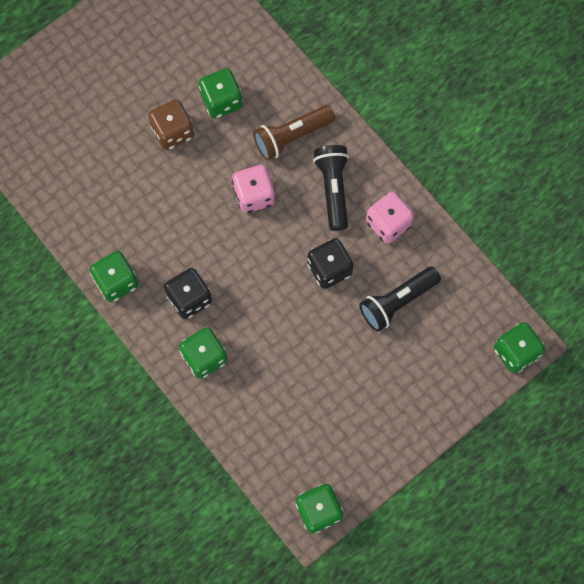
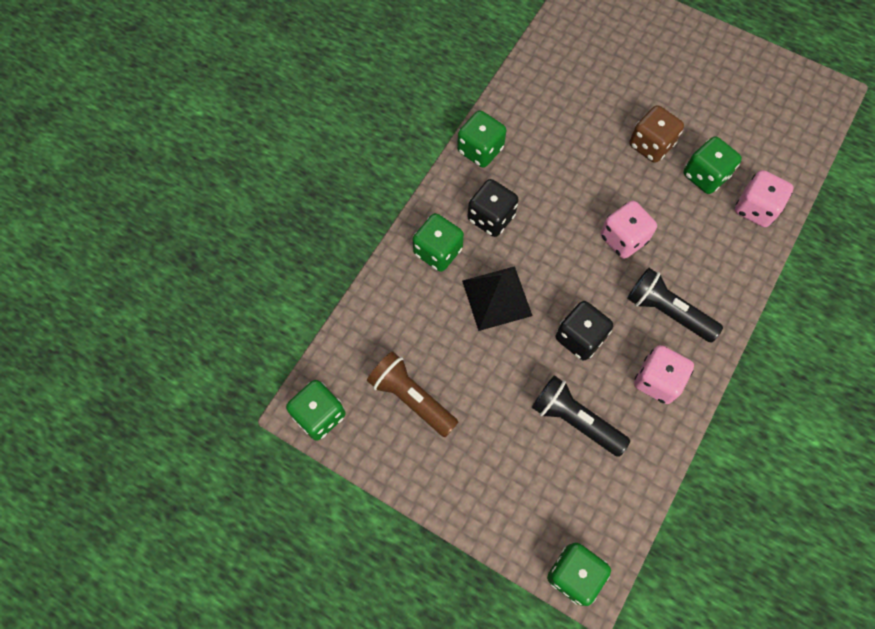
camera: 70 degrees right, 5 degrees down
(268, 75) = (755, 208): none -> pink dice
(268, 323) = (497, 298): none -> black pyramid
(291, 137) = (702, 252): brown flashlight -> brown flashlight (411, 398)
(333, 189) = (667, 311): black flashlight -> black flashlight turned 120 degrees counterclockwise

